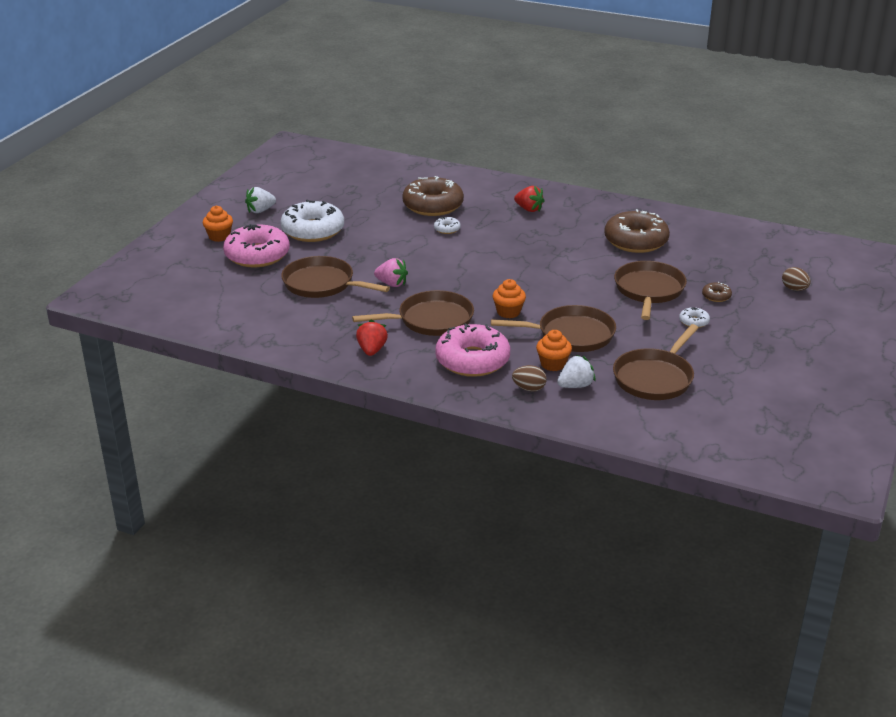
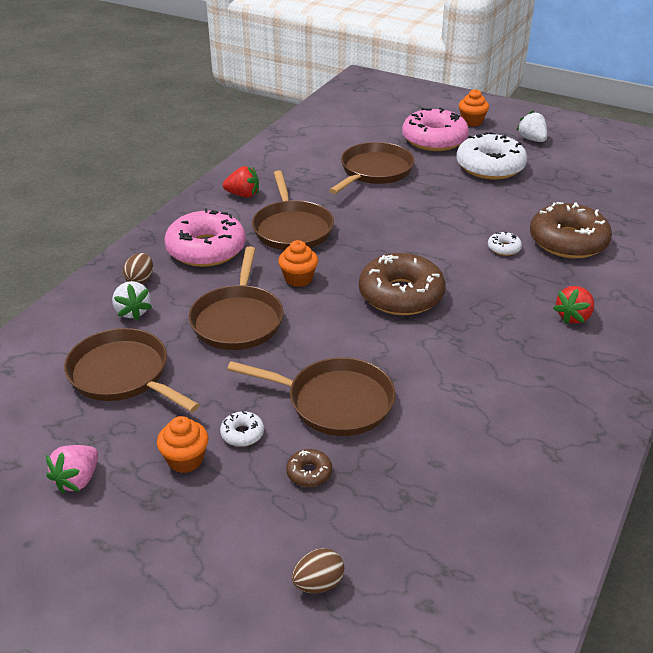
camera: 95 degrees right, 5 degrees up
(392, 284) = (371, 208): pink strawberry -> pink strawberry (77, 480)
(553, 364) = (180, 300): orange cupcake -> orange cupcake (185, 460)
(636, 241) = (485, 411): brown donut -> brown donut (401, 295)

